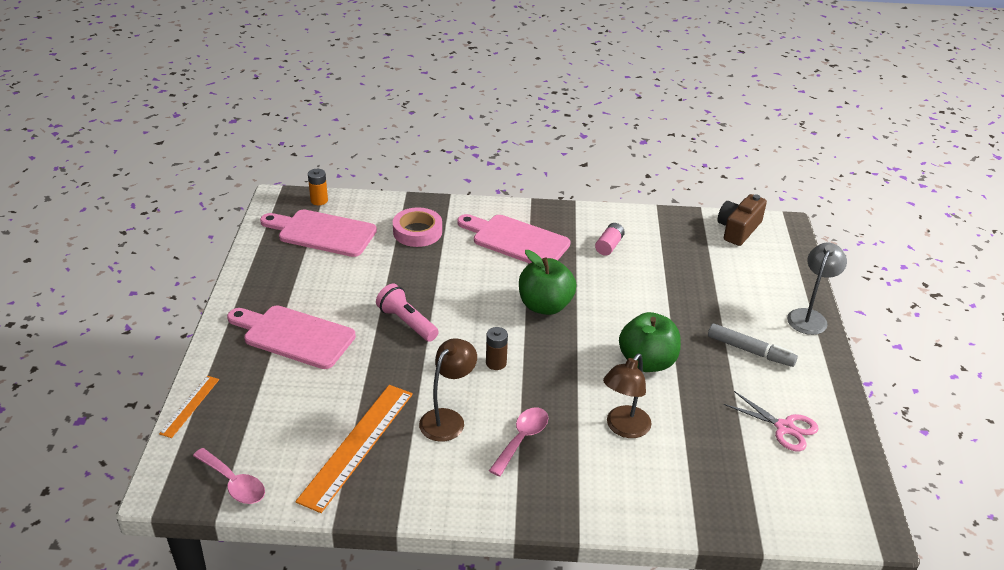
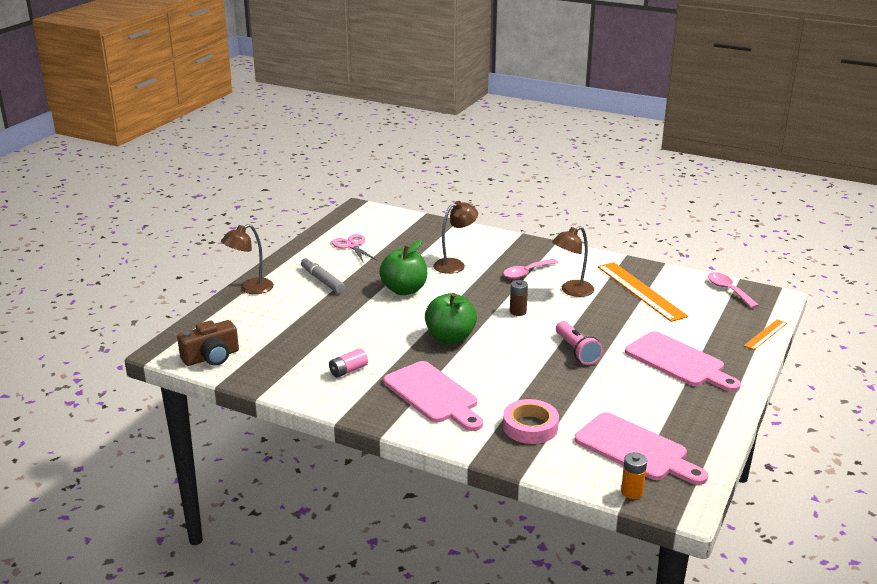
camera: 155 degrees left, 10 degrees down
(357, 445) = (640, 291): orange ruler -> orange ruler turned 75 degrees counterclockwise
(809, 316) = (250, 289): grey lamp -> brown lamp

